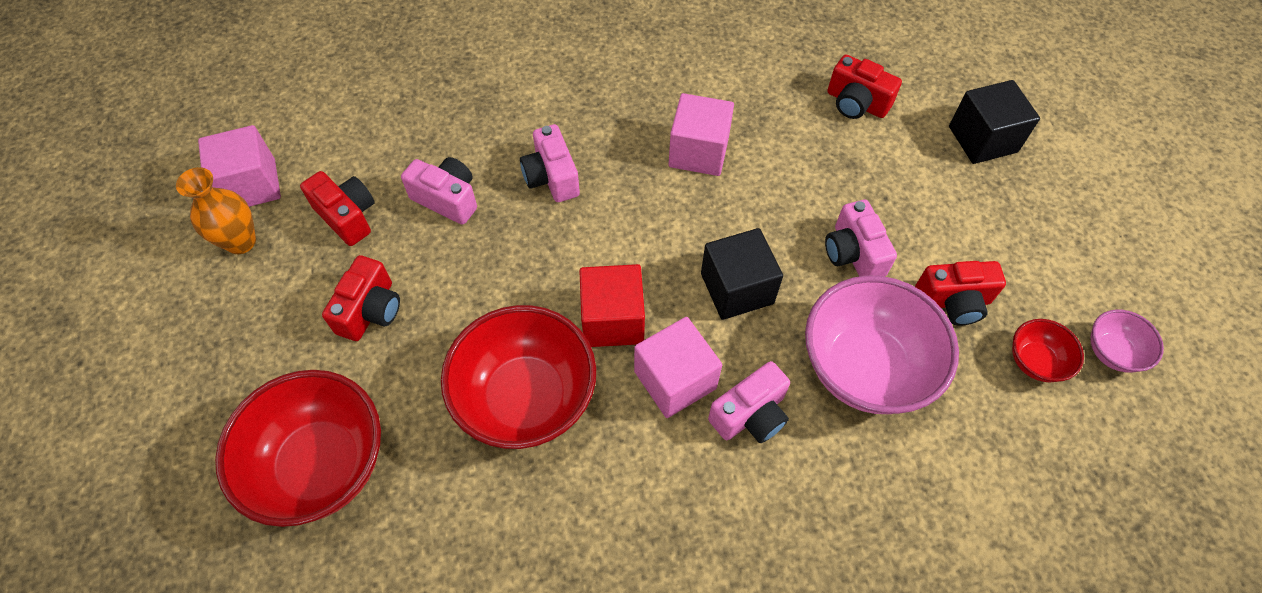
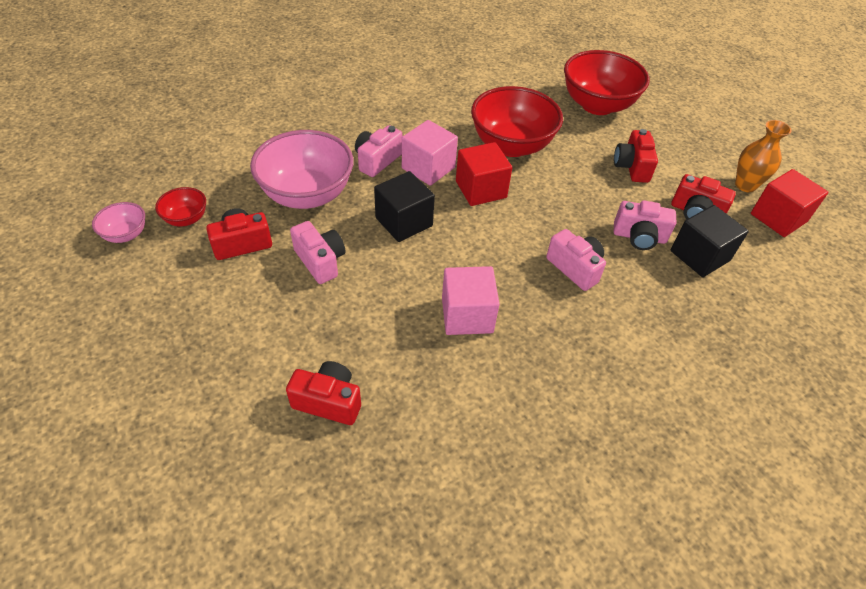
camera: 160 degrees right, 10 degrees down
(251, 185) = (778, 218): pink cube -> red cube
(982, 139) = (197, 390): black cube -> black cube (700, 255)

